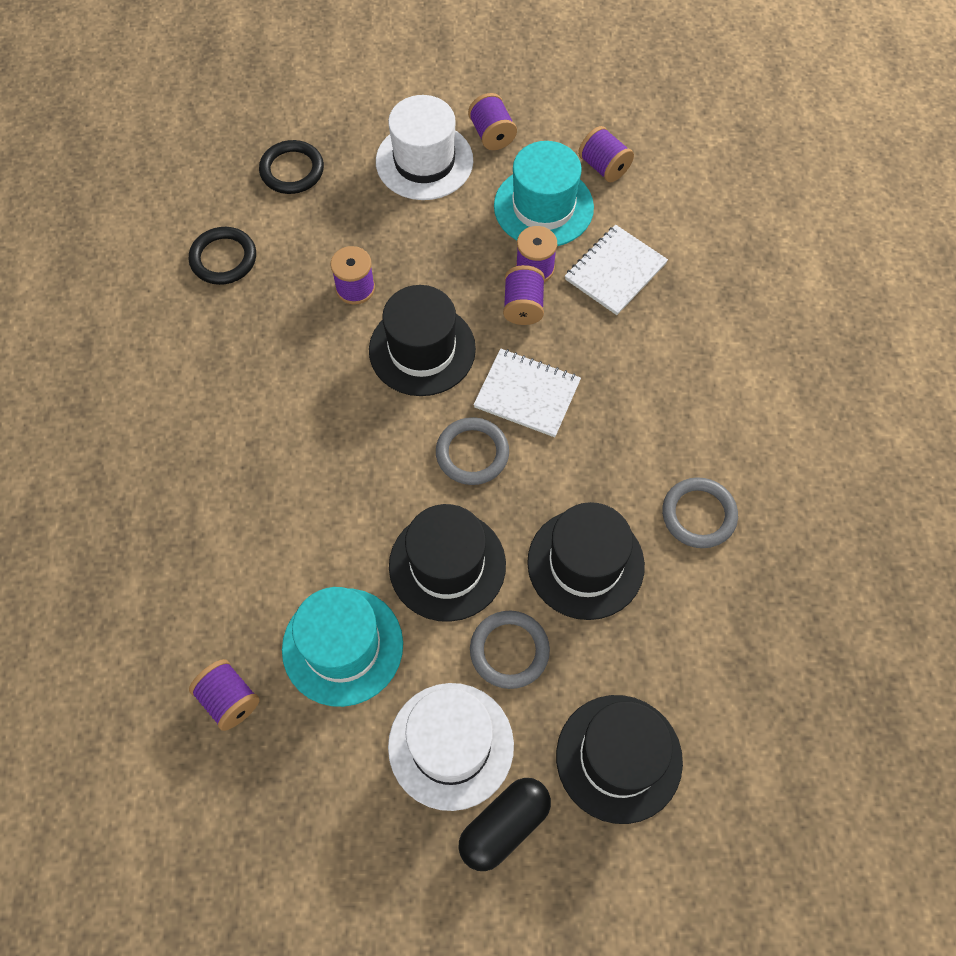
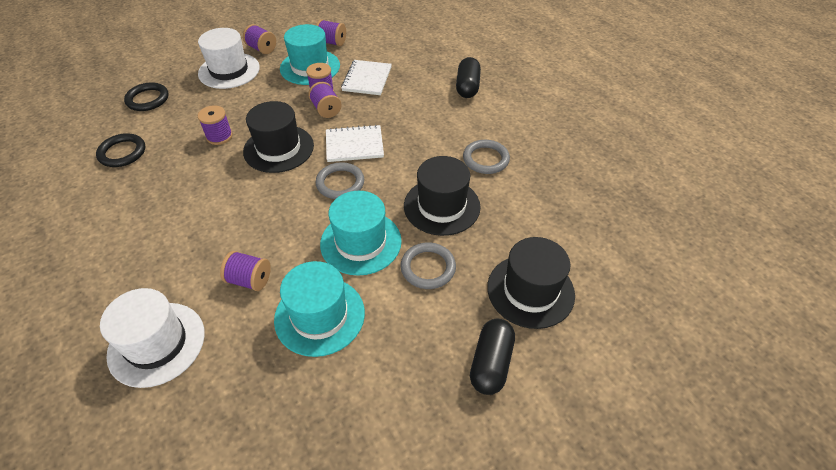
camera: 30 degrees left, 15 degrees down
(229, 700) = (255, 387): purple spool -> purple spool (249, 280)
(447, 565) = (361, 242): black hat -> turquoise hat
(451, 745) = (426, 336): white hat -> white hat (156, 343)
(761, 360) = (467, 87): none -> black capsule

